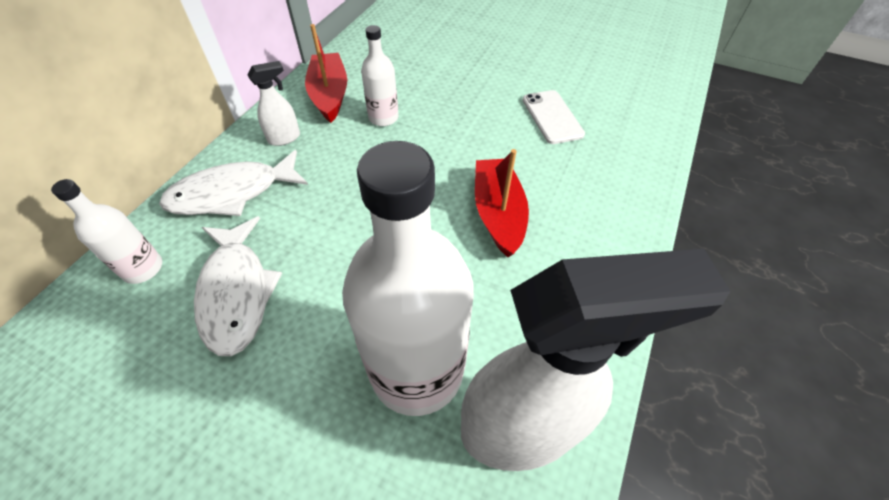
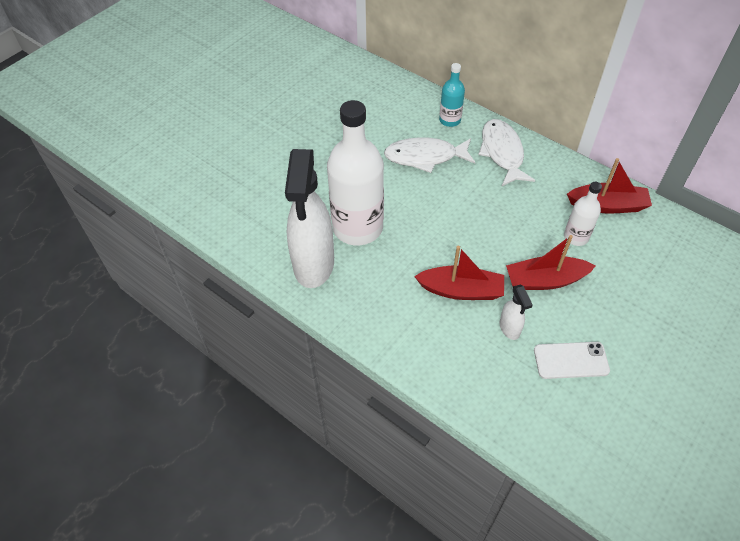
camera: 105 degrees right, 0 degrees up
(143, 268) = (450, 120): white bottle -> turquoise bottle
(284, 138) = (555, 178): white spray bottle -> white spray bottle (509, 328)
(455, 139) = (545, 280): none -> red boat

